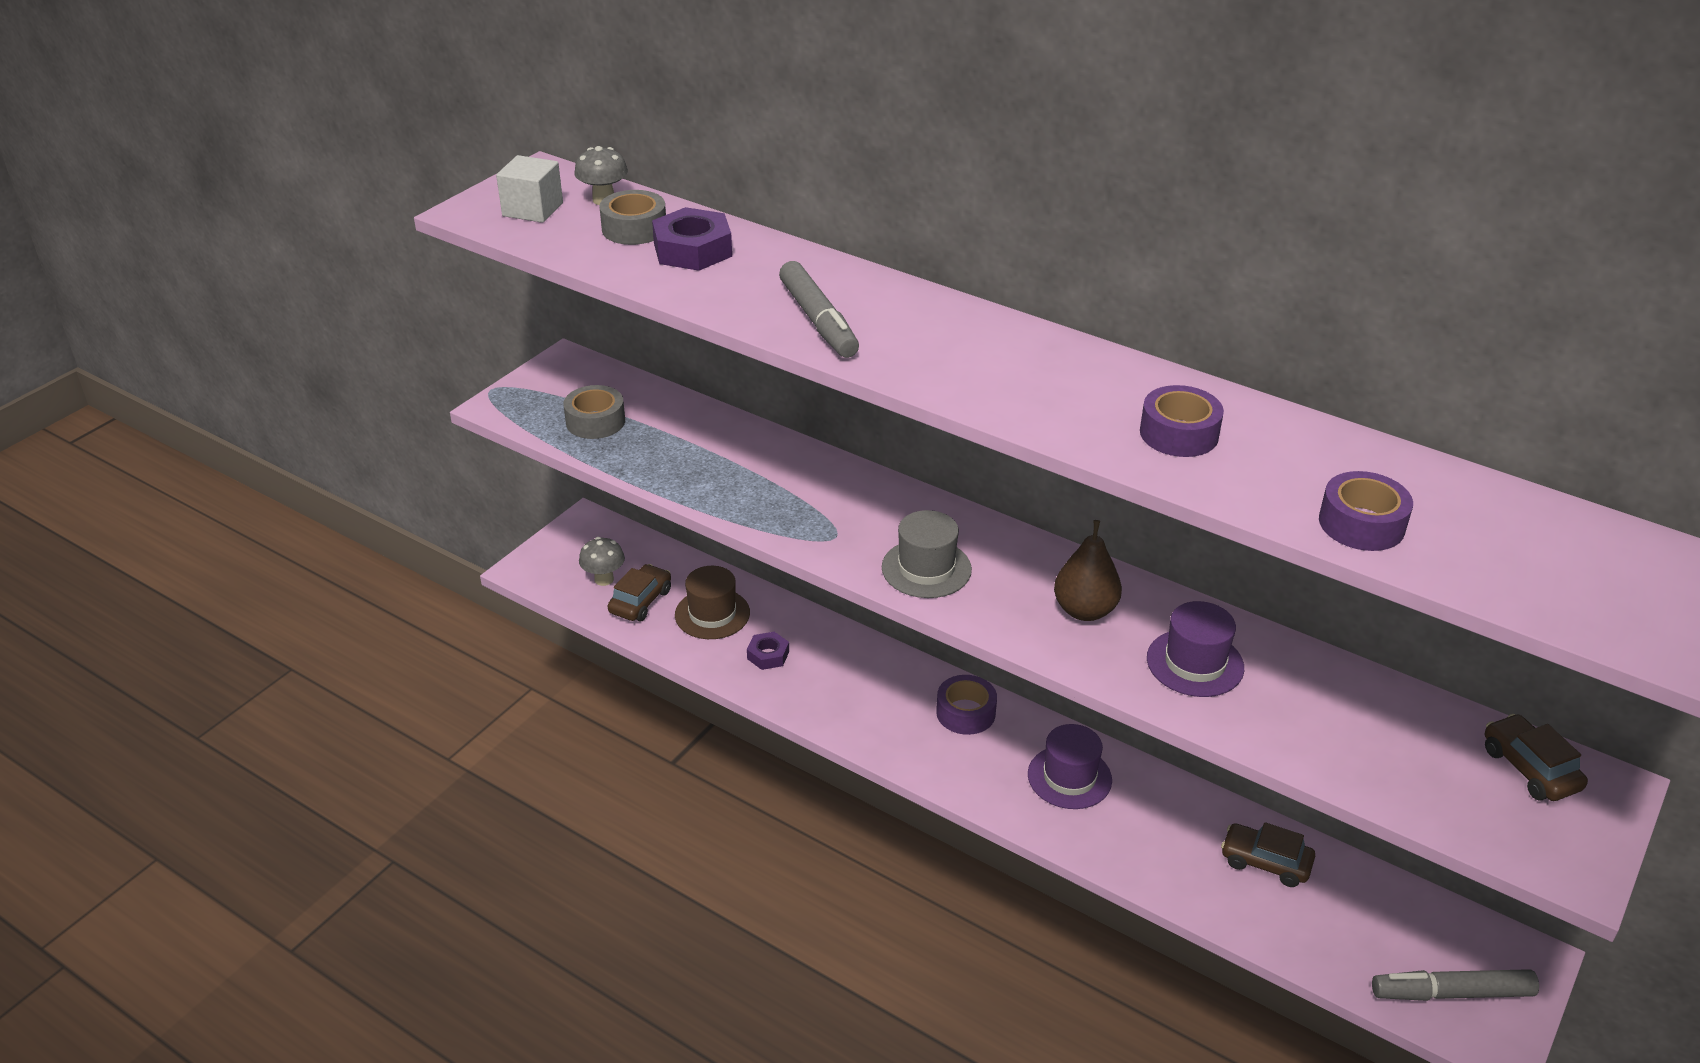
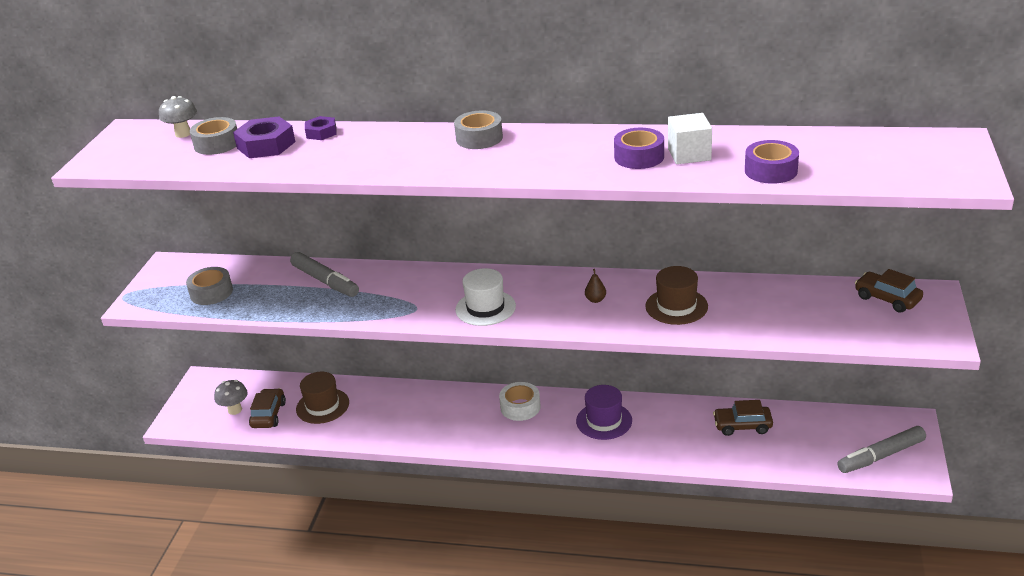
camera: 20 degrees left, 5 degrees down
(532, 209) = (136, 151): white cube -> white cube (689, 154)
(768, 655) = (374, 417): purple nut -> purple nut (321, 132)
(818, 321) = (378, 160): grey marker -> grey marker (325, 281)
(926, 568) = (485, 308): grey hat -> white hat
(965, 713) = (520, 407): purple tape -> white tape
(974, 328) = (479, 138): none -> grey tape
(1085, 610) = (595, 300): brown pear -> brown pear, size x0.50
(1195, 663) = (676, 306): purple hat -> brown hat

